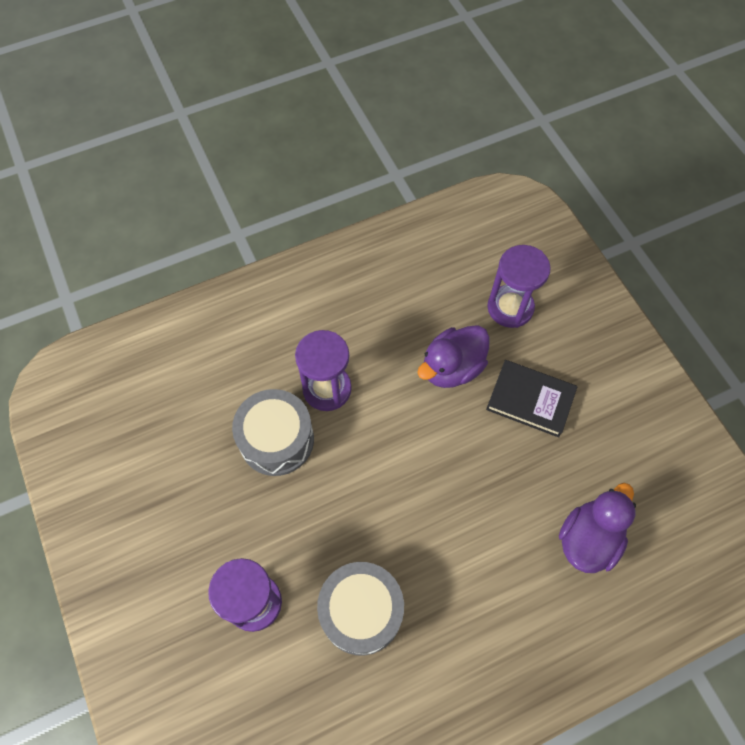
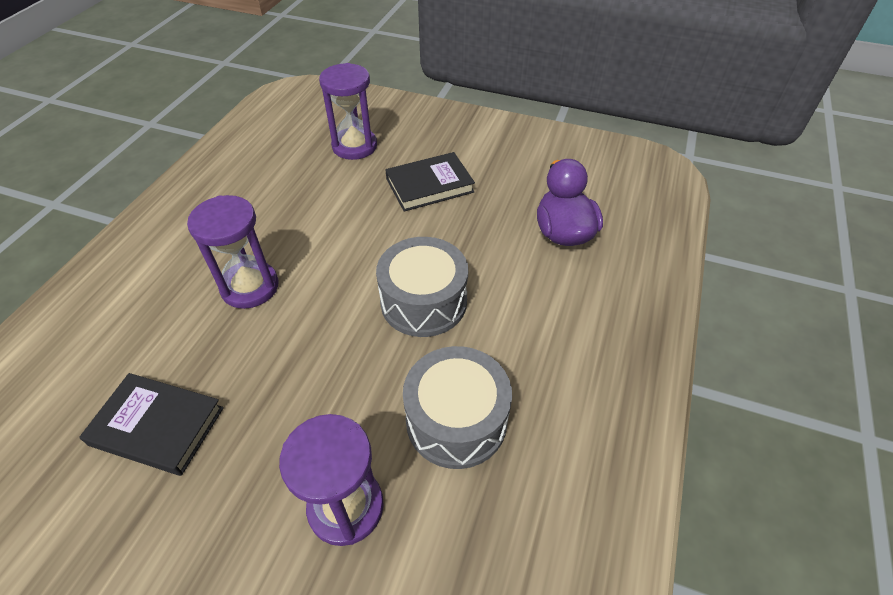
camera: 45 degrees left, 15 degrees down
(202, 452) = (157, 426): none -> black book
(276, 439) = (235, 357): grey drum -> grey drum (423, 302)
(452, 368) = (348, 205): purple duck -> none

